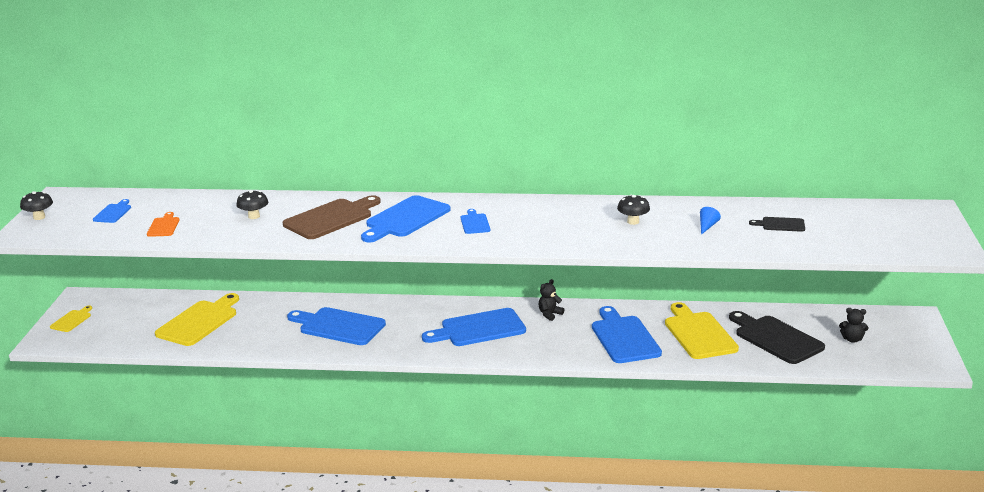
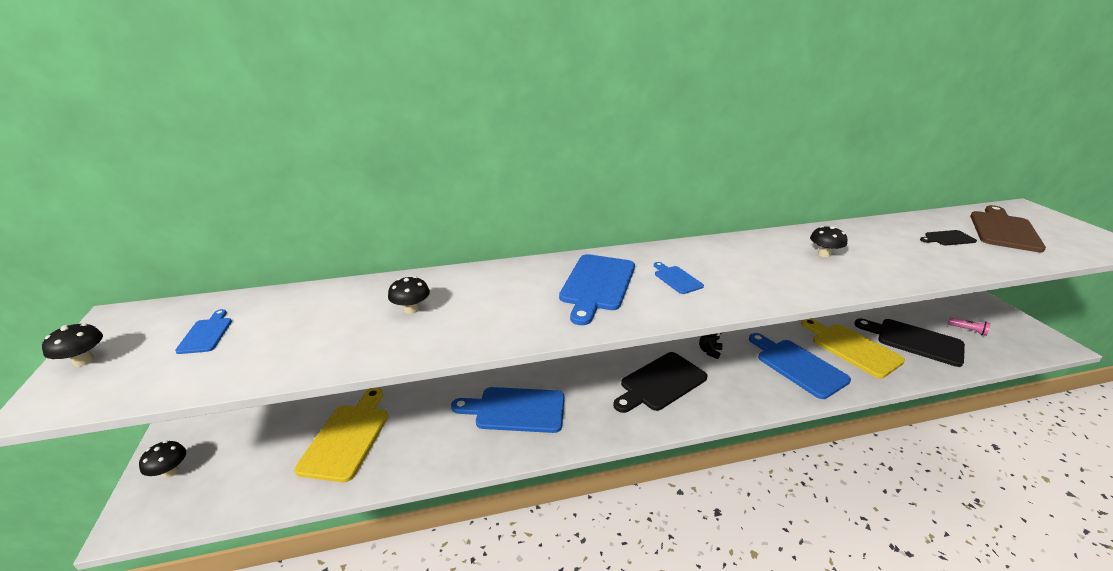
camera: 20 degrees left, 5 degrees up
(72, 320) = (170, 472): yellow cutting board -> black mushroom
(163, 226) = (291, 345): orange cutting board -> none
(331, 218) = (511, 297): brown cutting board -> brown cutting board (1003, 230)
(479, 329) = (660, 383): blue cutting board -> black cutting board
(707, 226) = (893, 249): blue cone -> none
(852, 339) = (968, 330): black teddy bear -> pink flashlight

